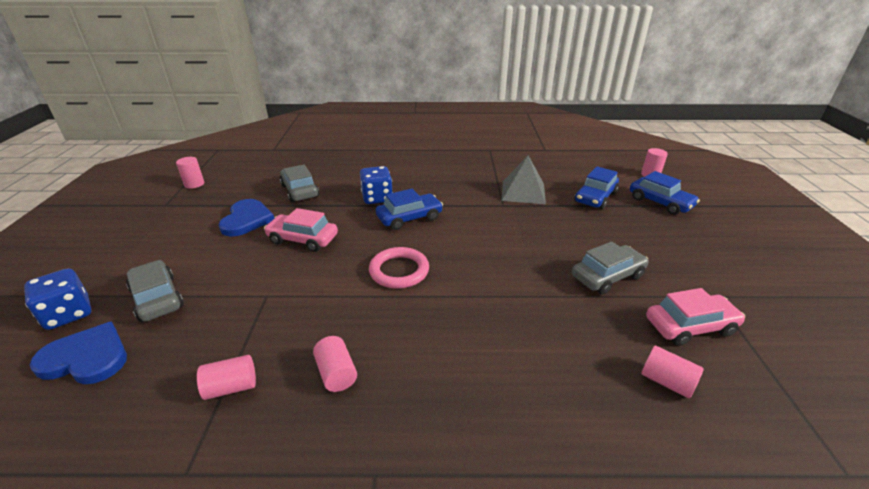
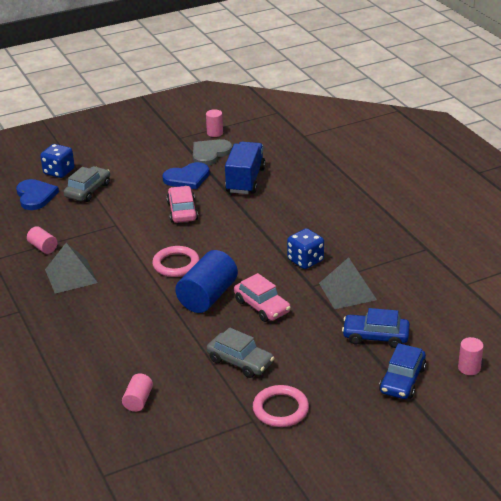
camera: 65 degrees right, 0 degrees up
(225, 196) = (210, 153): none -> grey heart
(300, 191) = (245, 180): grey car -> blue truck
(336, 373) = (71, 276): pink cylinder -> grey pyramid
(377, 198) = (266, 219): blue dice -> blue dice (305, 260)
(409, 218) = (248, 245): blue car -> none
(478, 266) = (207, 297): none -> blue cylinder
(690, 326) = (203, 408): pink car -> pink car (262, 306)
(695, 273) = (280, 409): none -> pink ring

